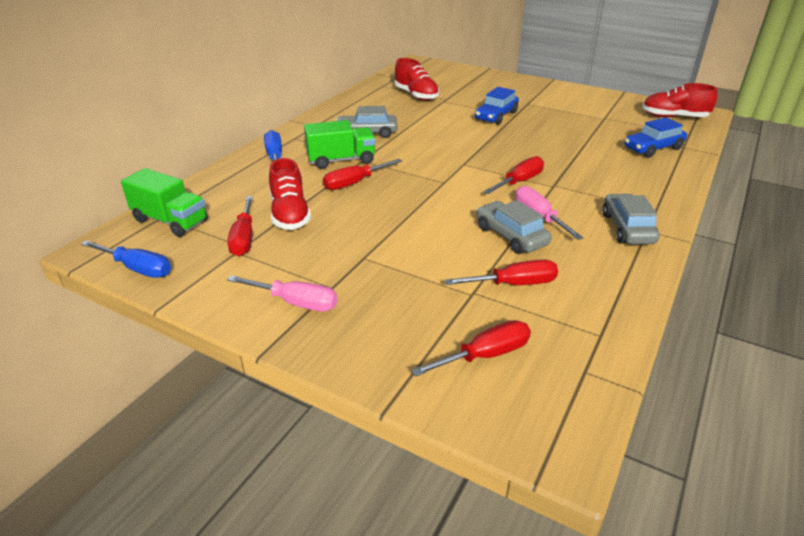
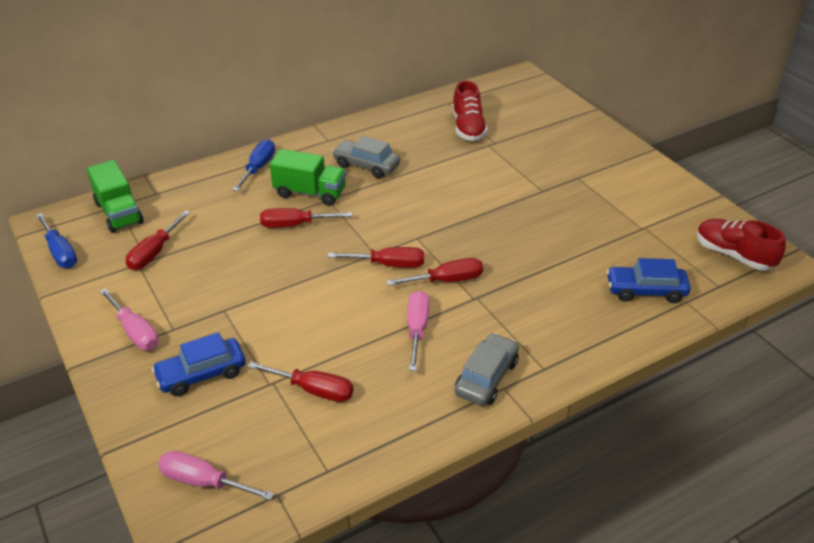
camera: 30 degrees right, 5 degrees up
(290, 215) = (210, 241): red shoe -> none
(485, 355) = (219, 443): red screwdriver -> red screwdriver (389, 265)
(496, 116) = (521, 185): blue car -> blue car (201, 374)
(510, 391) = (203, 482): none -> pink screwdriver
(511, 236) = (367, 340): grey car -> none

